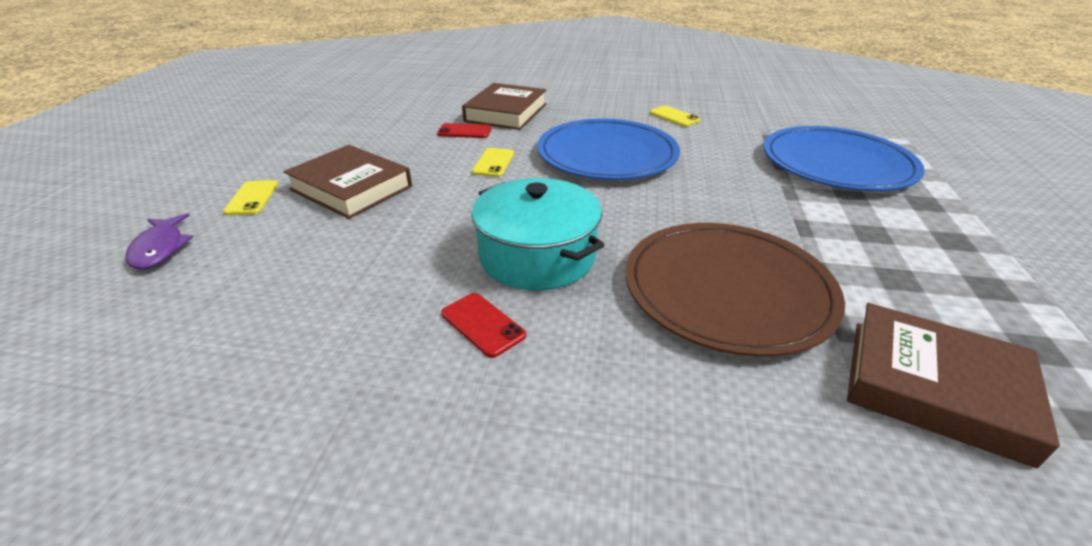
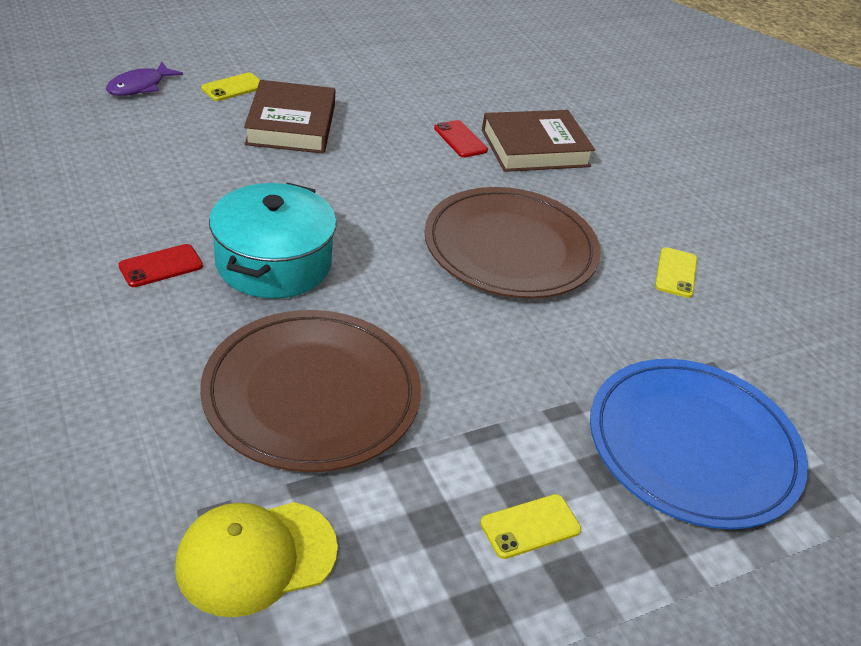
camera: 50 degrees right, 5 degrees up
(482, 324) = (161, 266): red phone -> red phone turned 45 degrees clockwise
(493, 163) = (413, 181): yellow phone -> yellow phone (530, 526)
(607, 154) = (510, 248): blue plate -> brown plate
(934, 387) = (256, 557): brown book -> yellow cap

